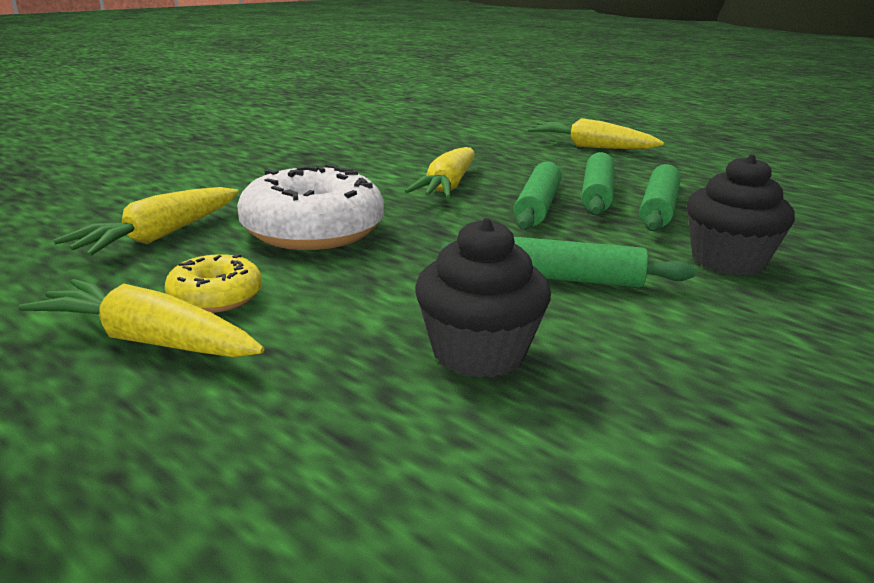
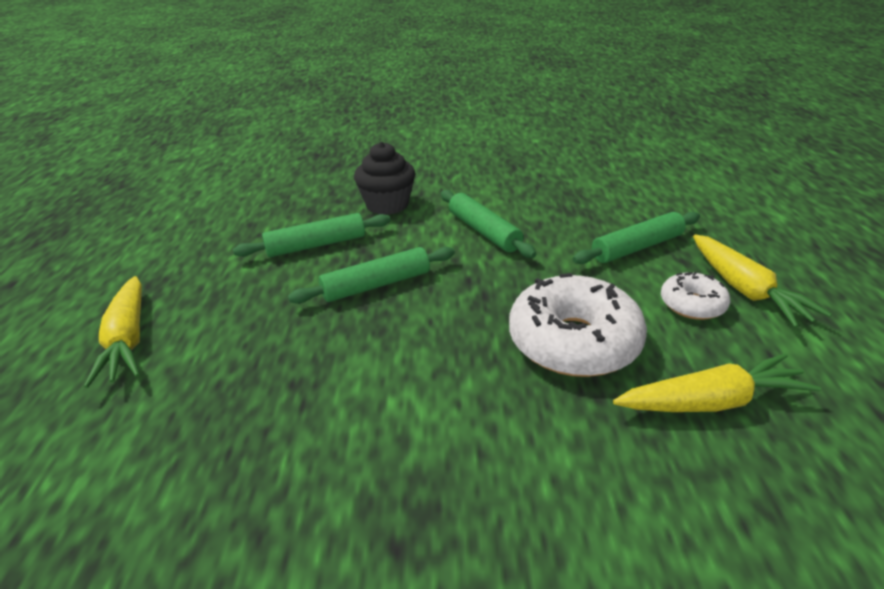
camera: 130 degrees left, 10 degrees up
(216, 297) = (692, 304): yellow donut -> white donut
(447, 186) = (385, 346): yellow carrot -> none
(478, 353) = (586, 219): black cupcake -> none
(597, 194) = (311, 275): green rolling pin -> green rolling pin (637, 247)

